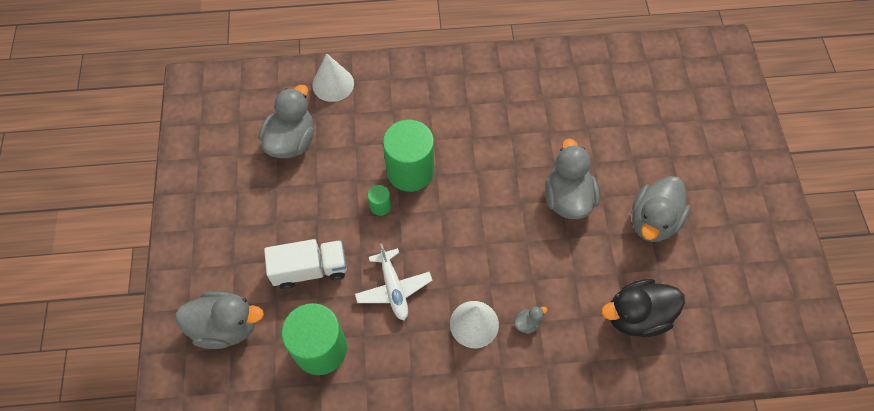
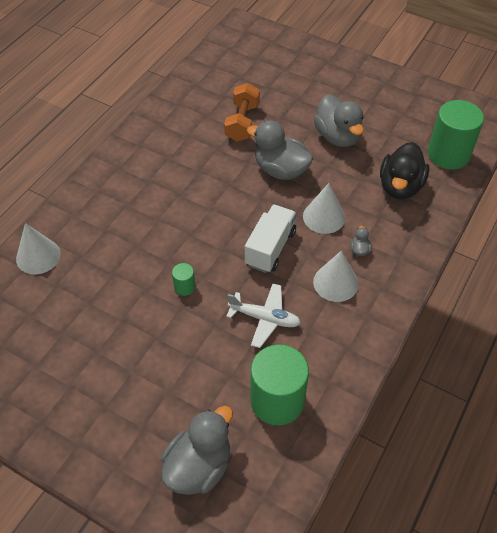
camera: 55 degrees left, 10 degrees down
(291, 141) = (63, 316): grey duck -> none
(310, 269) = (198, 369): white truck -> white truck (270, 248)
(410, 171) = (171, 249): green cylinder -> green cylinder (448, 154)
(542, 269) = (324, 217): none -> white cone
(597, 130) = (242, 123): none -> orange dumbbell

